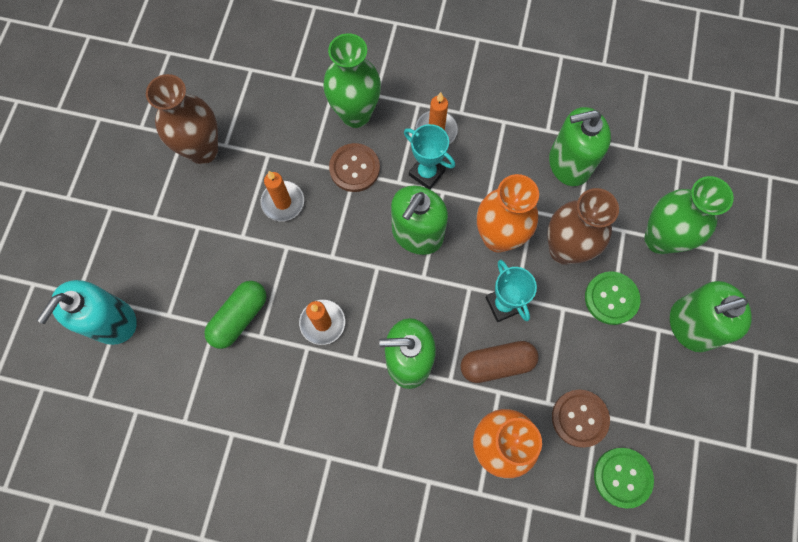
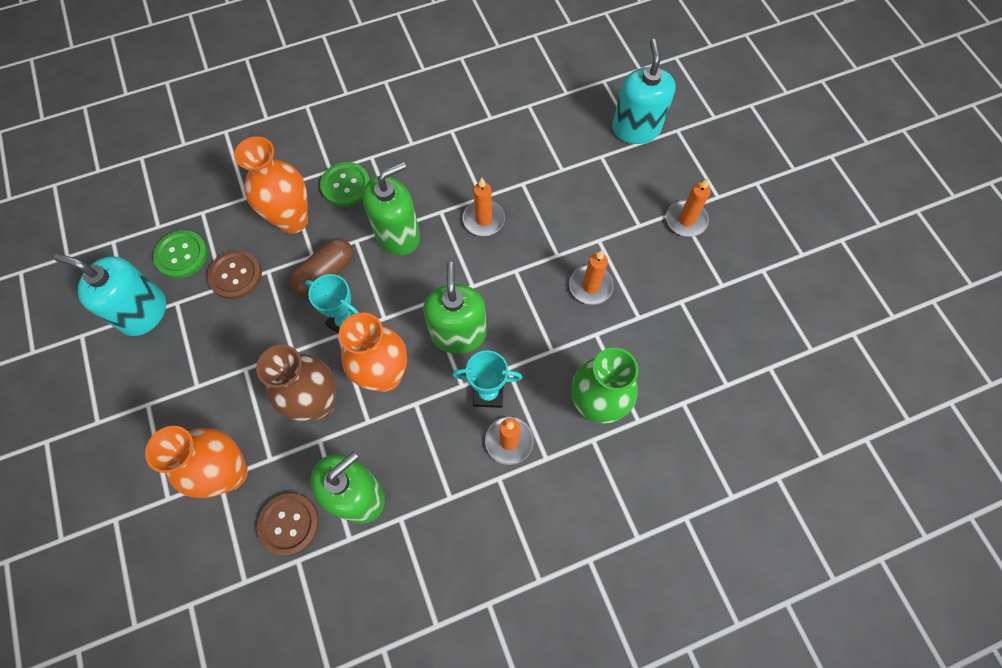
camera: 145 degrees right, 5 degrees down
(156, 205) = (686, 220): none -> orange candle
(203, 150) = (694, 284): brown vase -> none
(239, 317) = (549, 185): green capsule -> none
(354, 168) = (555, 354): brown button -> brown button (289, 524)
(611, 298) = (252, 386): green button -> green button (346, 185)
(659, 239) = (230, 473): green vase -> orange vase
(681, 436) = (143, 312): none -> turquoise soap dispenser
(691, 325) = (167, 408): green soap dispenser -> none

